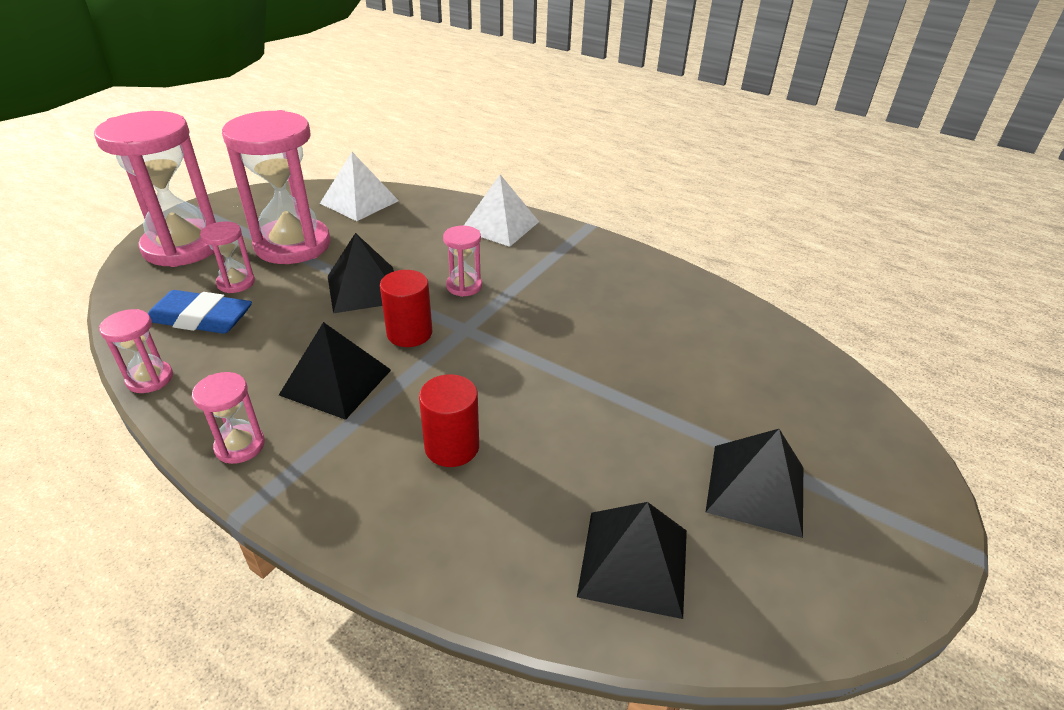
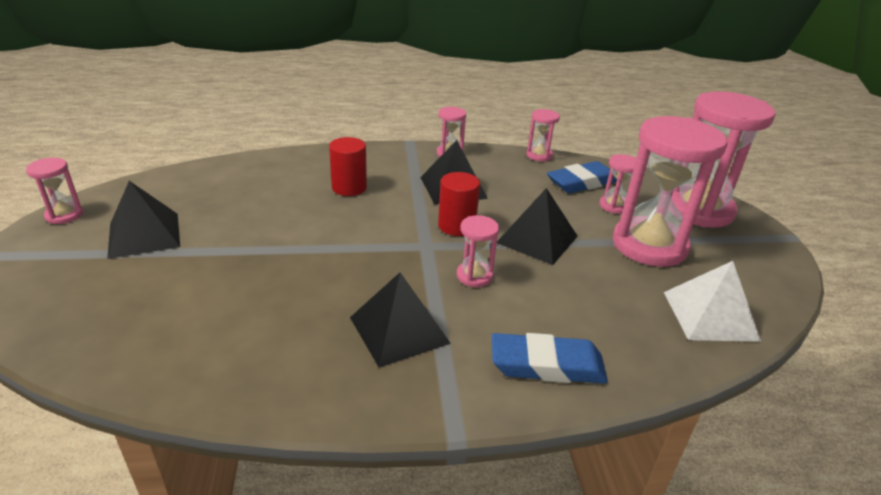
camera: 140 degrees right, 5 degrees down
(500, 225) = (547, 365): white pyramid -> blue eraser
(633, 562) = (212, 184): black pyramid -> black pyramid (399, 330)
(875, 596) = (64, 215): none -> pink hourglass

